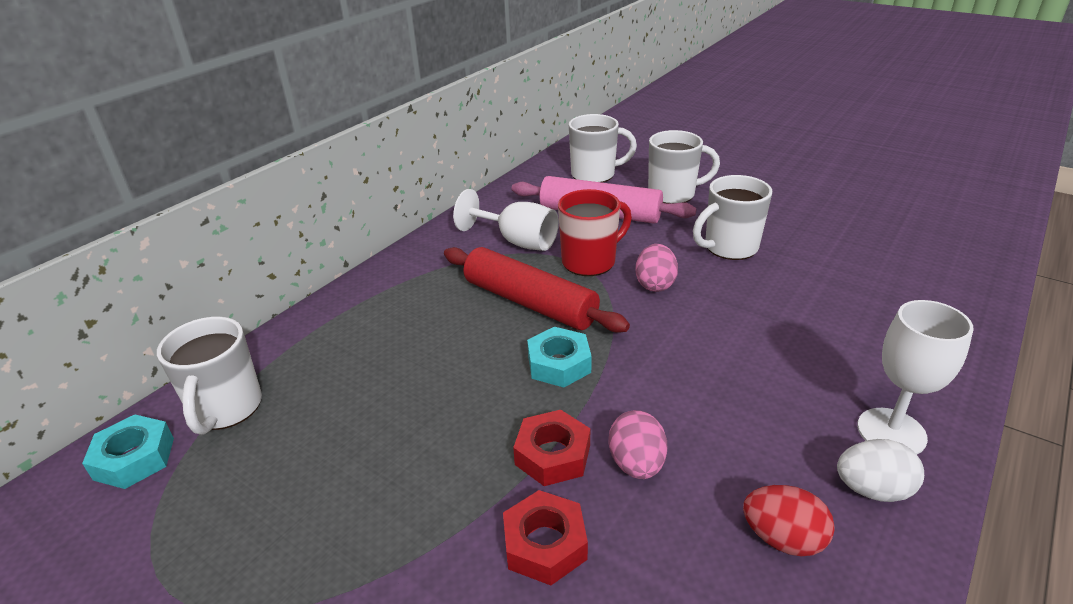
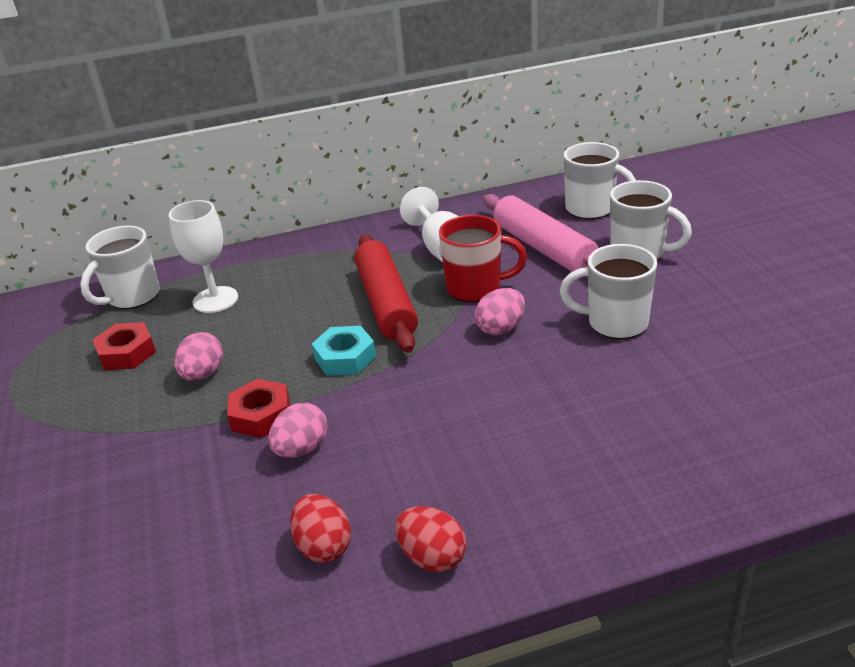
camera: 40 degrees right, 0 degrees up
(134, 458) = (65, 305): turquoise nut -> none
(432, 447) = (203, 374): none -> pink egg
(545, 544) = (189, 464): red nut -> red nut (127, 353)
(872, 490) = (432, 557): white egg -> red egg
(891, 432) = (514, 530): white goblet -> white goblet (215, 300)

